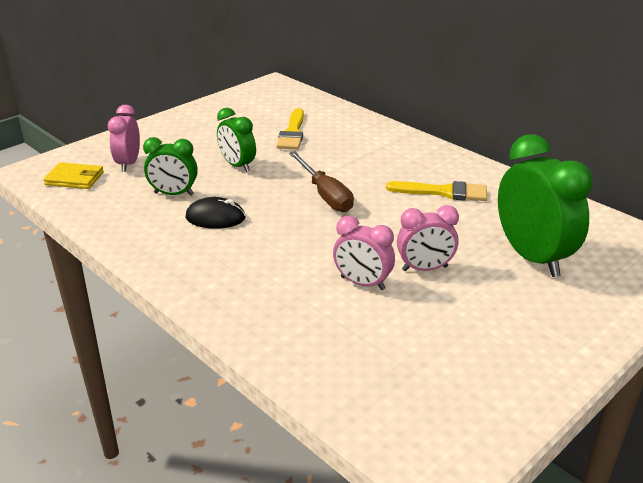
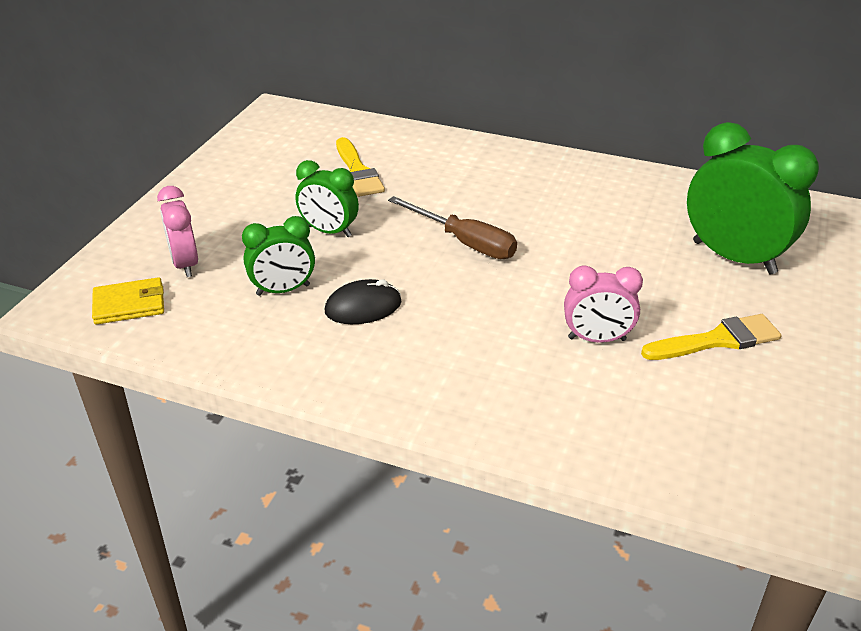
camera: 25 degrees left, 5 degrees up
(425, 268) = (644, 302): pink clock -> none
(443, 192) = (587, 205): yellow brush -> yellow brush (717, 340)

